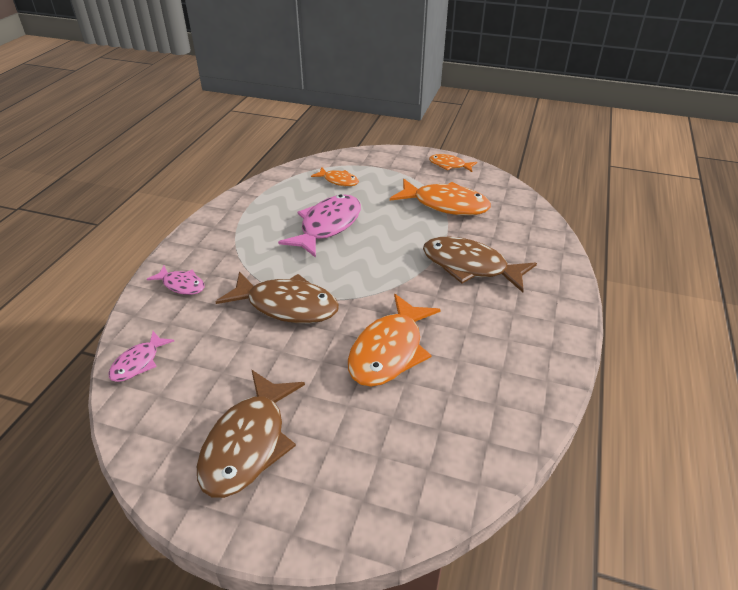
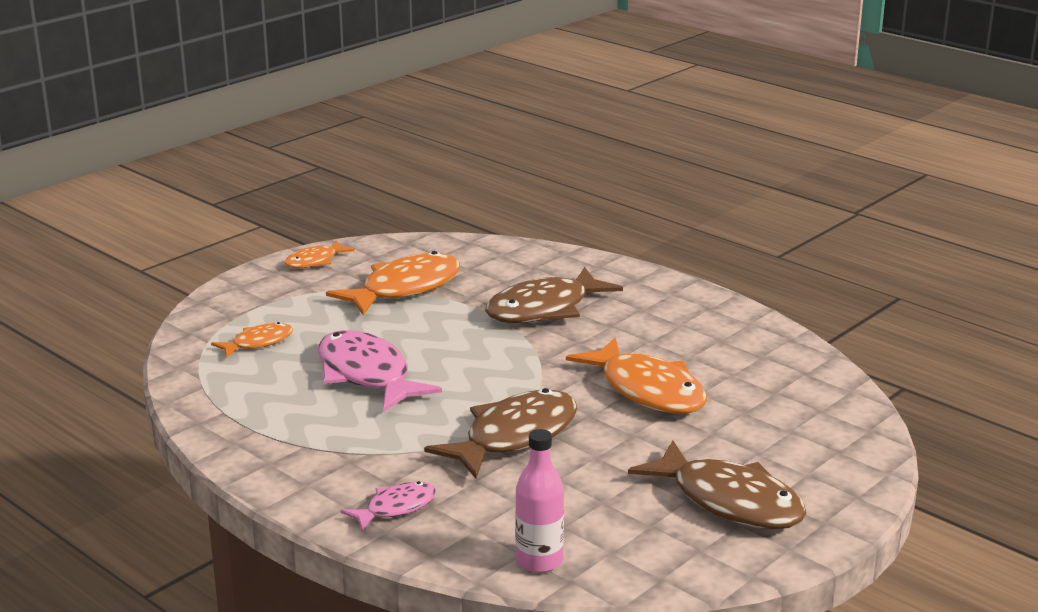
camera: 65 degrees left, 15 degrees down
(138, 363) = (539, 561): pink fish -> pink bottle

